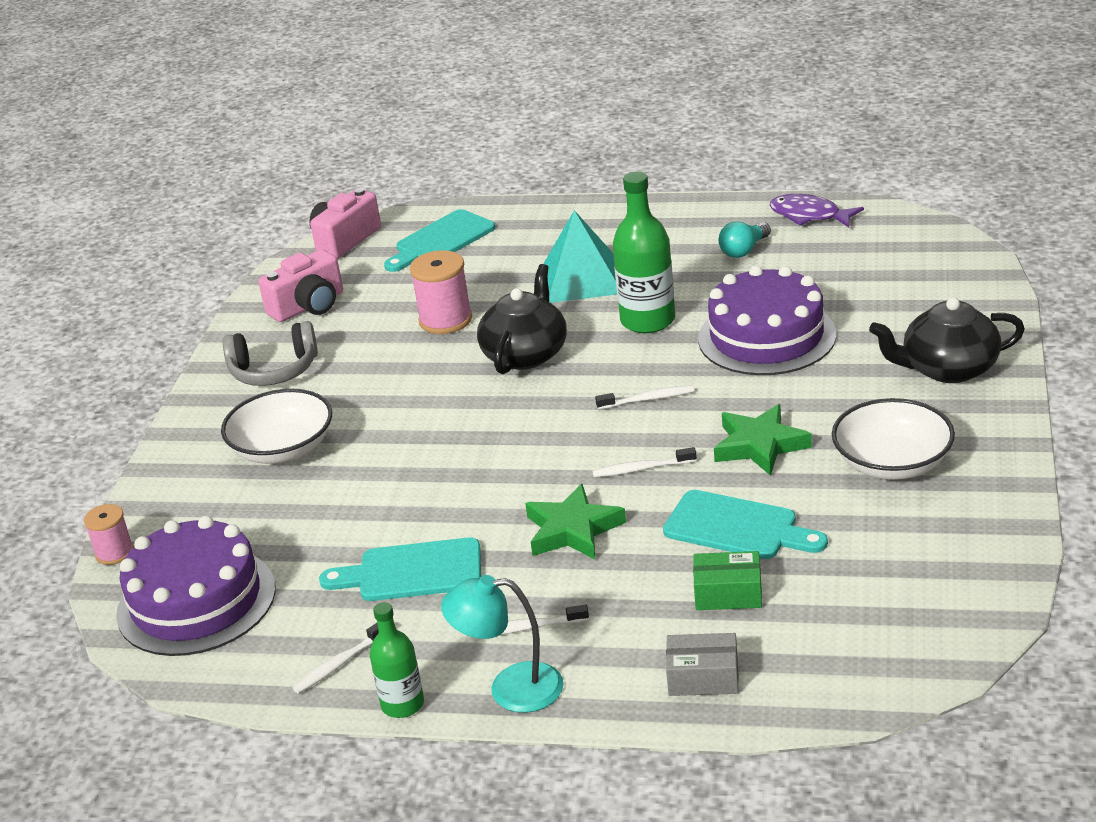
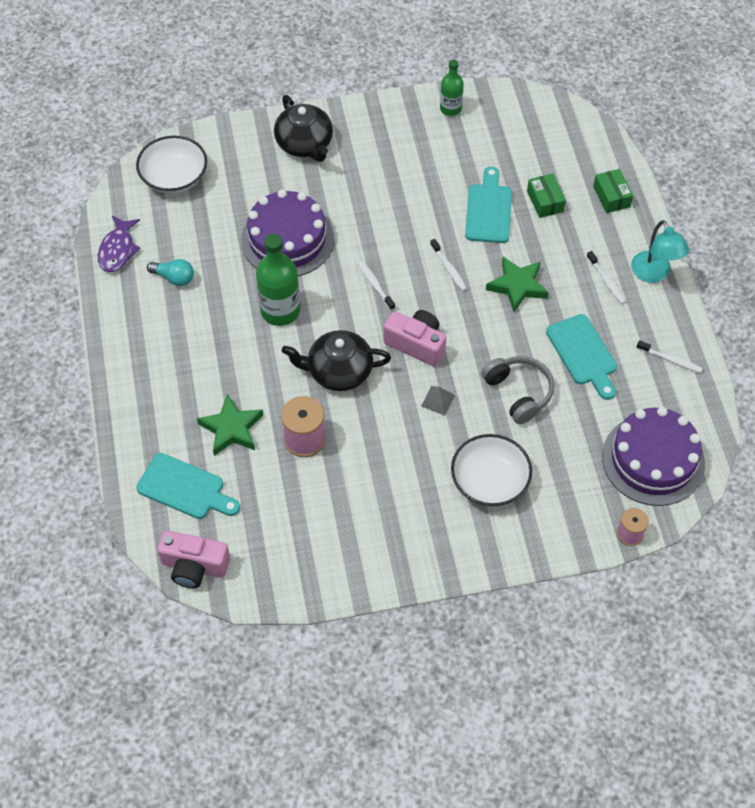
camera: 115 degrees left, 25 degrees up
(274, 370) = (398, 532): grey headphones -> grey headphones (518, 392)
(308, 306) = (303, 548): pink camera -> pink camera (416, 344)
(402, 704) = (686, 318): green bottle -> green bottle (450, 108)
(428, 425) = (438, 400): none -> grey pyramid
(582, 279) = (230, 368): turquoise pyramid -> none
(703, 677) = (611, 197): grey box -> green box
(759, 445) = (408, 217): green star -> green star (231, 429)
(892, 463) = (408, 154): white bowl -> white bowl (174, 177)

